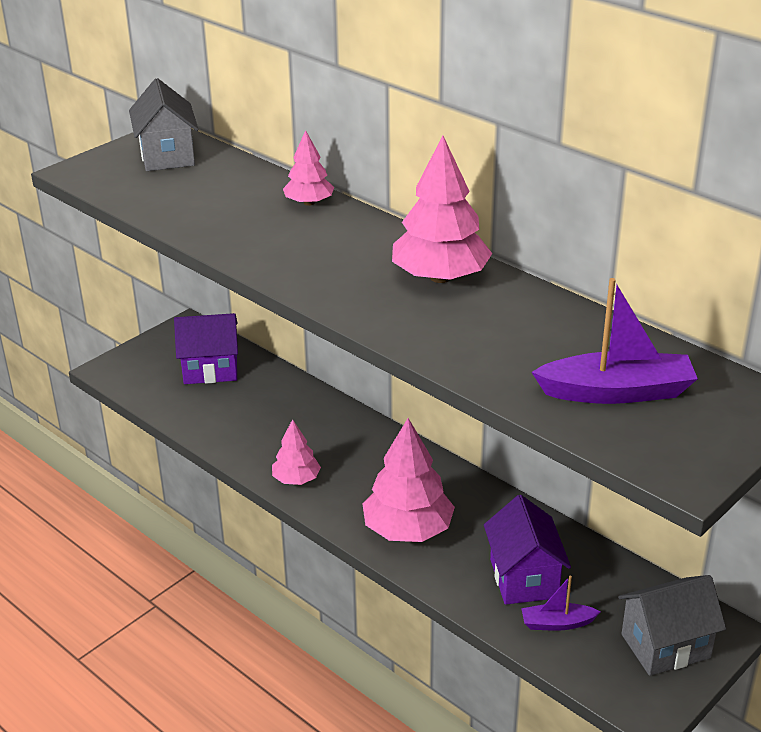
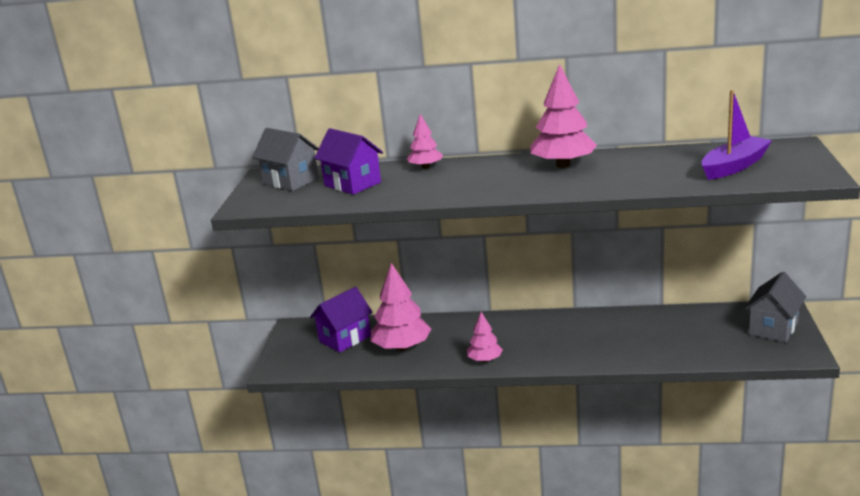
camera: 35 degrees left, 10 degrees down
(408, 530) = (582, 349): pink tree -> pink tree (402, 347)
(524, 578) = (670, 338): purple house -> purple house (352, 184)
(557, 623) = (715, 346): purple boat -> none

